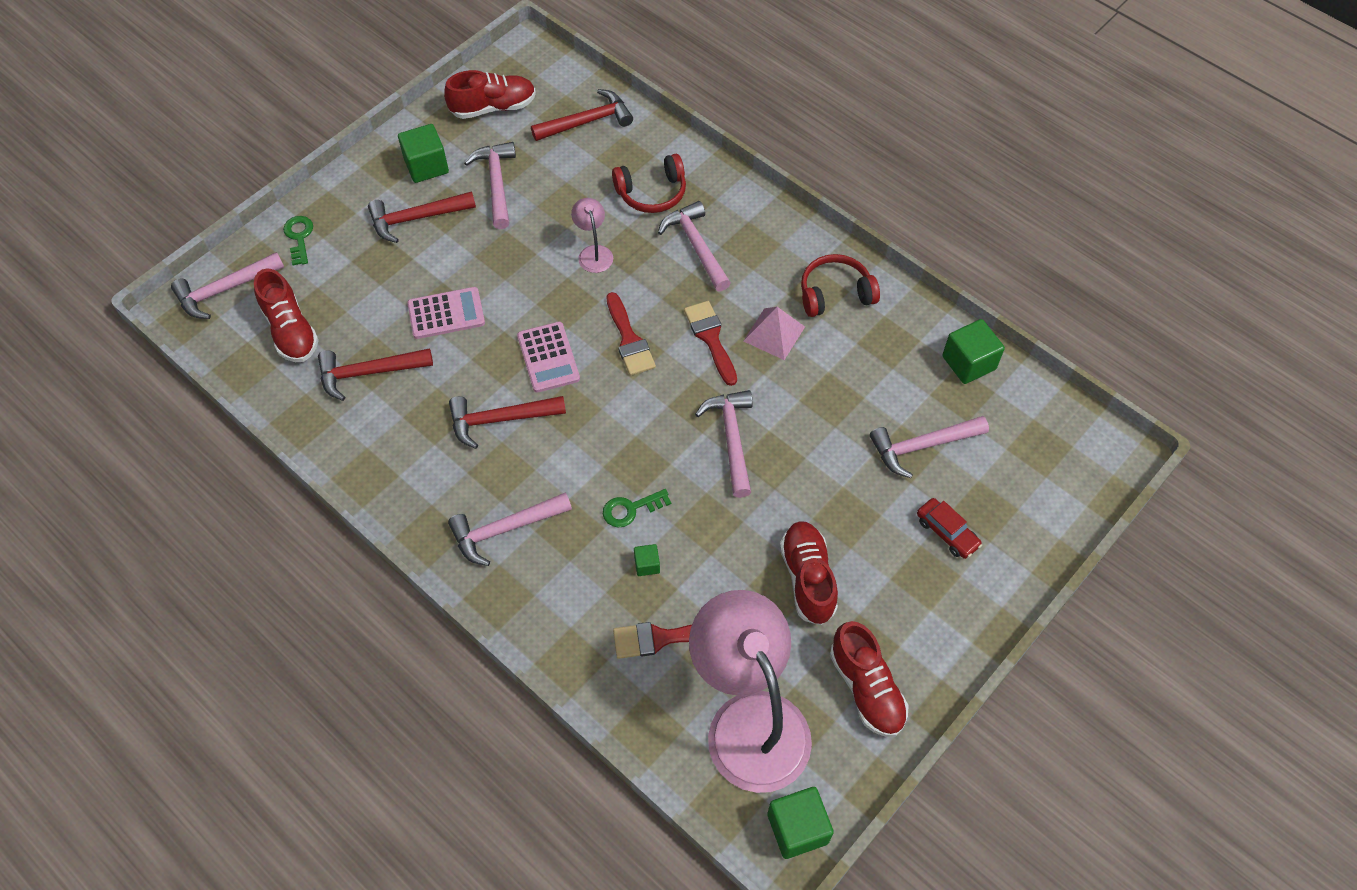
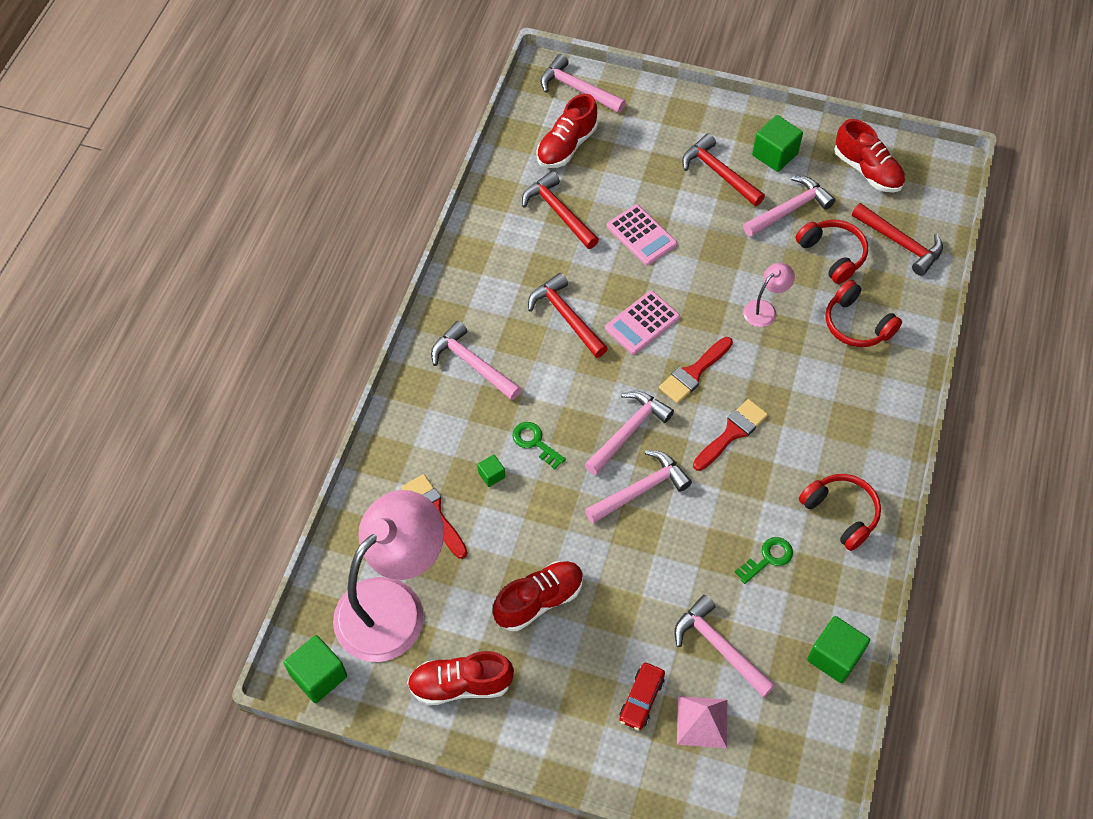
camera: 65 degrees right, 0 degrees up
(299, 237) = (652, 108): green key -> green key (768, 558)
(567, 175) = (832, 255): none -> red headphones
(696, 246) = (821, 382): pink hammer -> pink hammer (628, 431)
(774, 334) = (767, 480): pink pyramid -> pink pyramid (702, 721)
(866, 688) = (460, 685): red shoe -> red shoe turned 45 degrees clockwise

